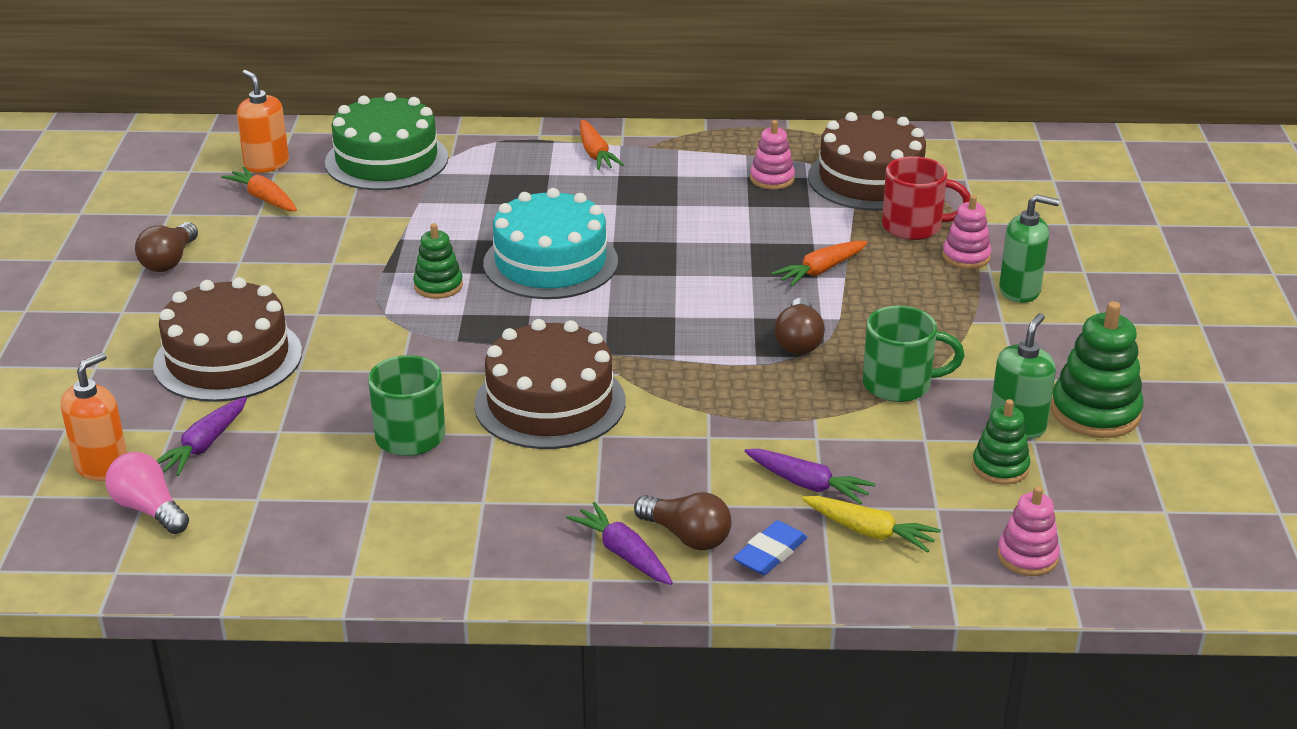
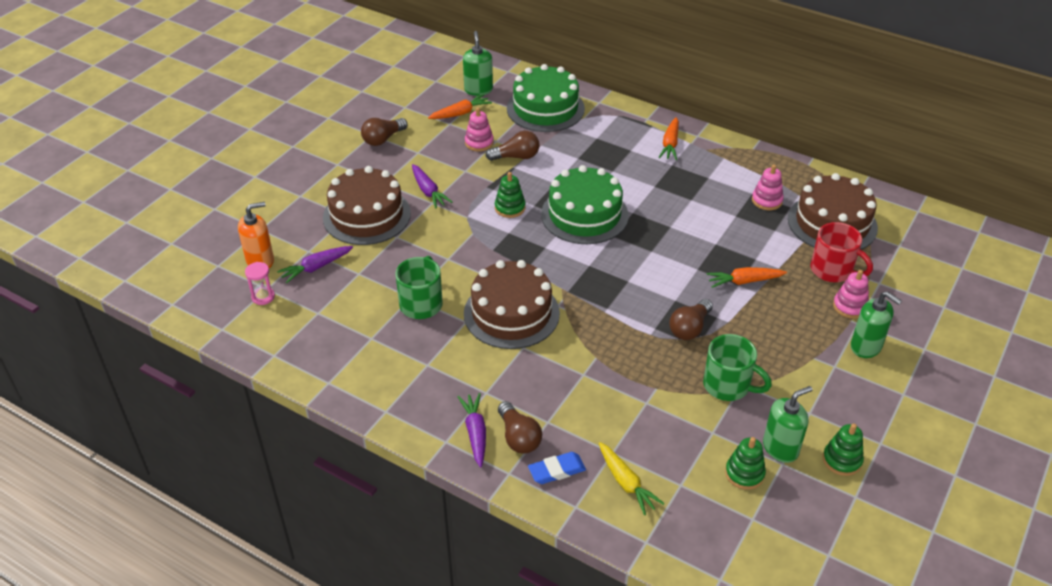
camera: 30 degrees right, 10 degrees up
(149, 509) = (263, 297): pink light bulb -> pink hourglass
(264, 198) = (460, 113): orange carrot -> orange carrot turned 75 degrees clockwise
(266, 164) = (478, 90): orange soap dispenser -> green soap dispenser
(394, 226) = (516, 157): none -> brown light bulb
(550, 262) = (584, 215): turquoise cake -> green cake
(807, 484) = (615, 433): purple carrot -> purple carrot (428, 191)
(1027, 556) = (709, 545): pink stacking toy -> pink stacking toy (479, 143)
(1095, 412) = (842, 460): green stacking toy -> green stacking toy, size x0.61

